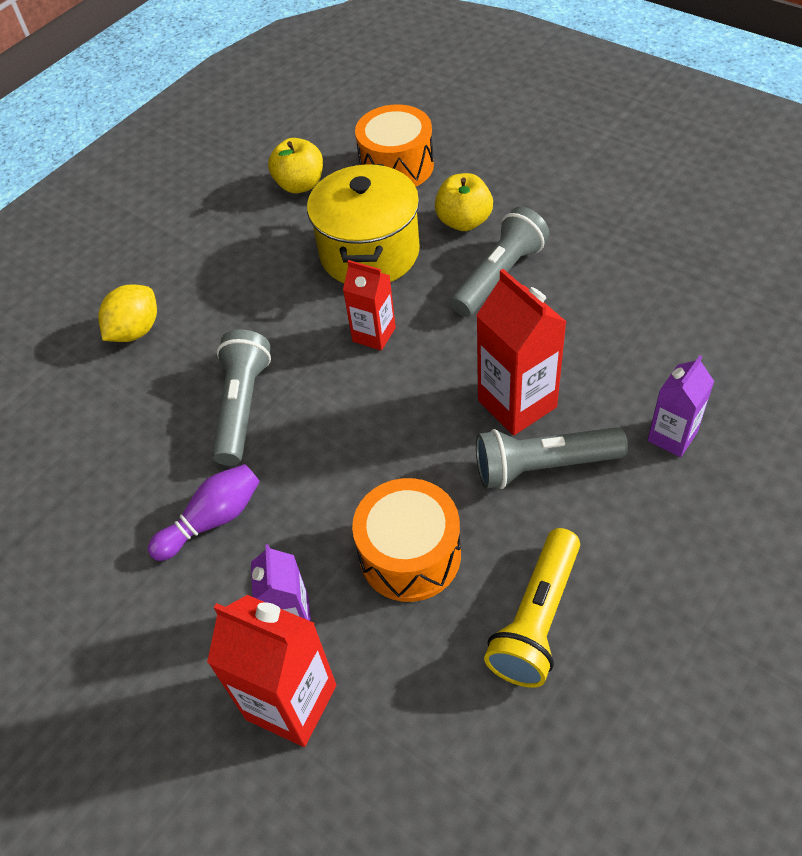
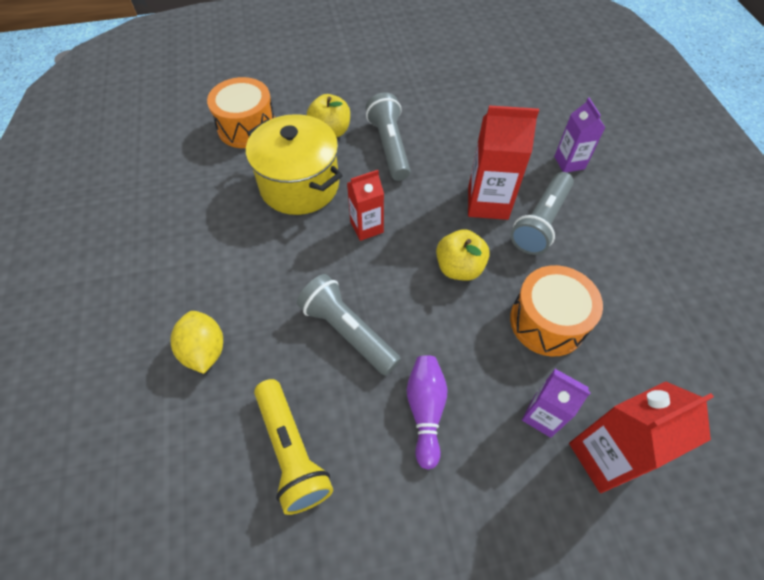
camera: 55 degrees left, 5 degrees up
(300, 184) = (196, 177): yellow apple -> yellow apple (459, 268)
(536, 619) = (637, 295): yellow flashlight -> yellow flashlight (292, 452)

